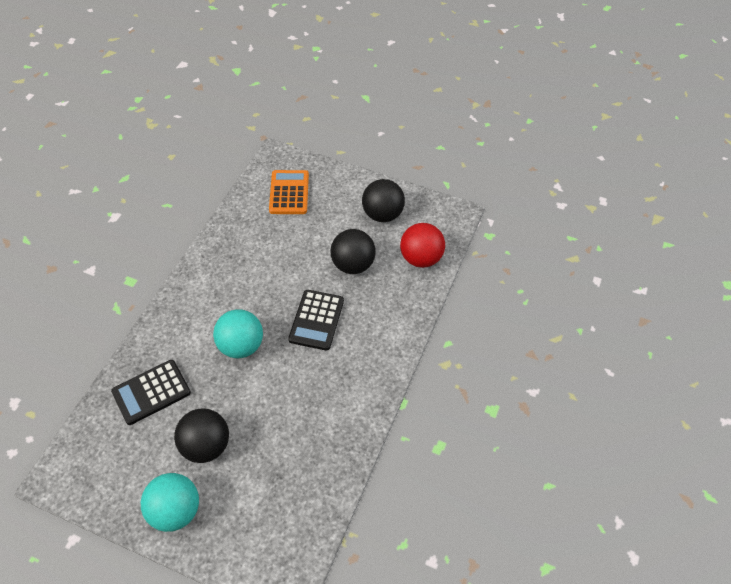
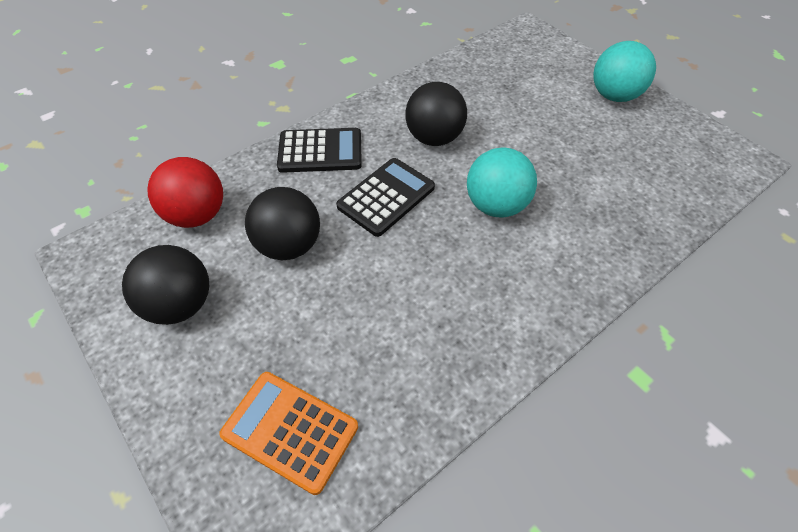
camera: 150 degrees left, 0 degrees up
(151, 392) = (625, 198): black calculator -> black calculator (320, 151)
(206, 446) = (571, 129): black ball -> black ball (434, 138)
(289, 192) = (290, 431): orange calculator -> orange calculator turned 90 degrees clockwise

